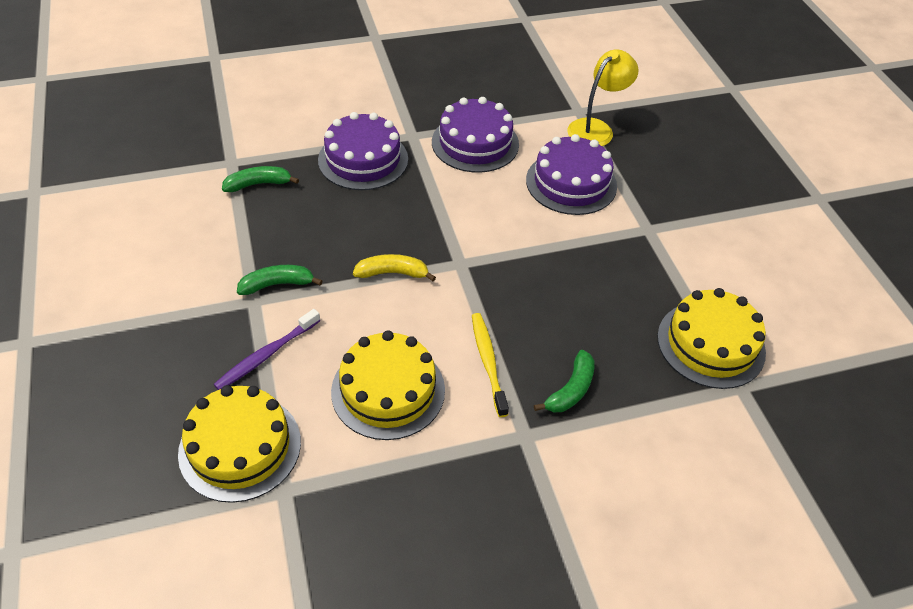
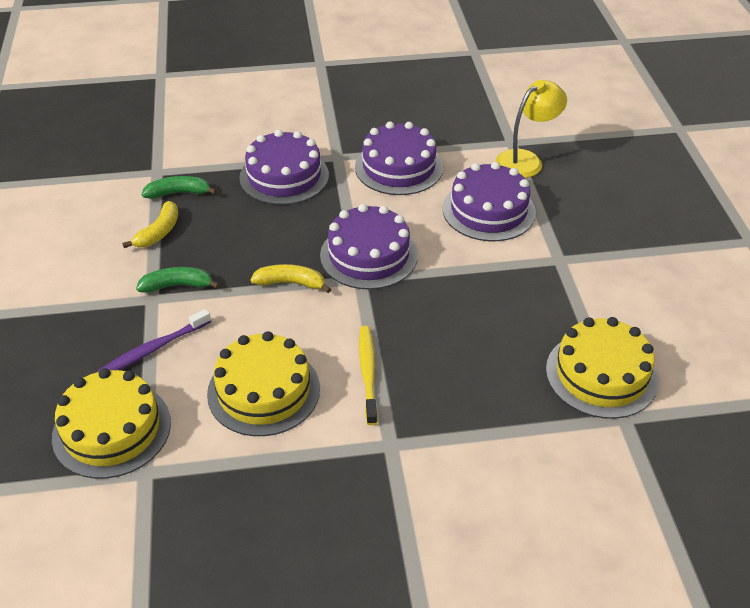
camera: 10 degrees right, 5 degrees down
(246, 228) = (159, 232): none -> yellow banana
(464, 237) = (368, 255): none -> purple cake
(571, 390) = (446, 406): green banana -> none

